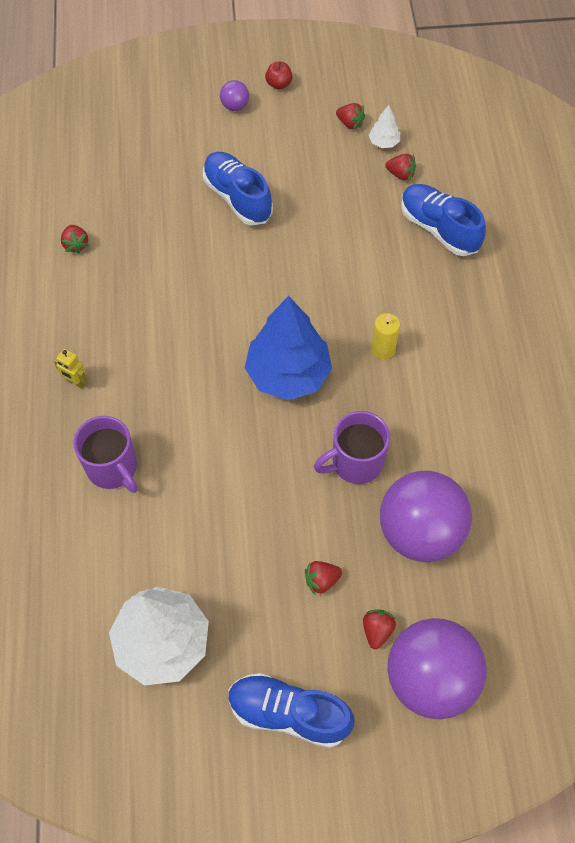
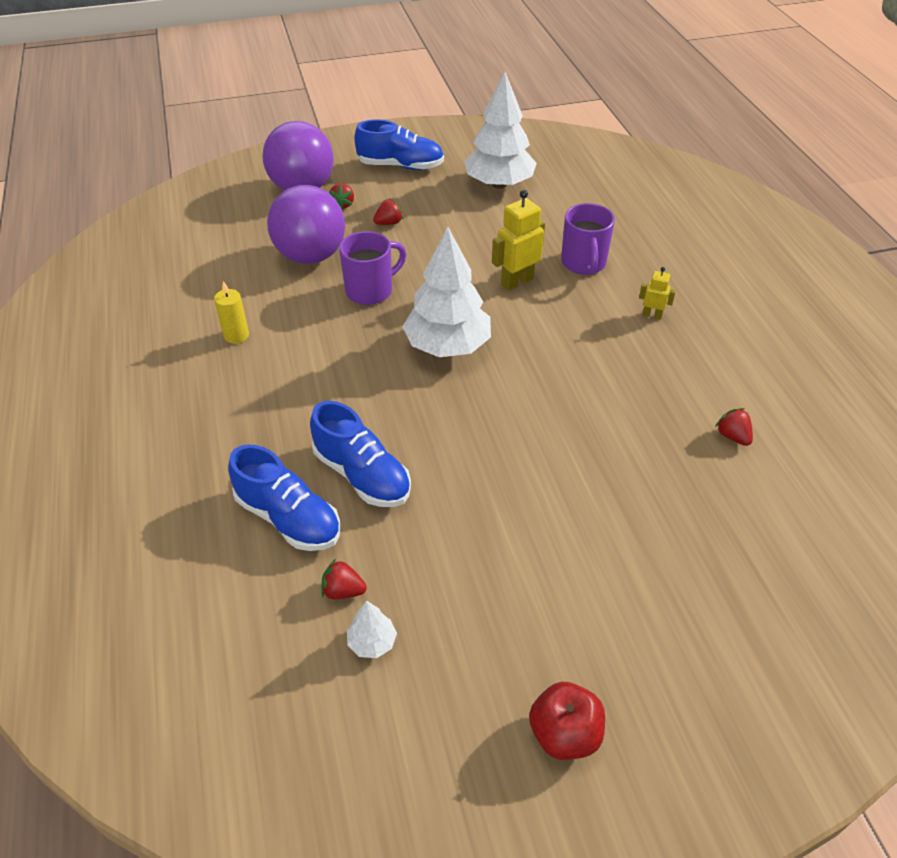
camera: 170 degrees right, 15 degrees down
(113, 468) = (583, 263): purple mug -> purple mug turned 135 degrees counterclockwise
(195, 451) = (516, 281): none -> yellow robot
(235, 106) = (621, 674): purple ball -> none
(237, 198) = (563, 522): blue shoe -> blue shoe (362, 475)
(279, 84) = (564, 734): red apple -> red apple, size x1.57
(288, 374) = (447, 346): blue tree -> white tree
(350, 123) = (429, 670): red strawberry -> none
(383, 349) = (352, 378): yellow candle -> yellow candle (236, 335)

